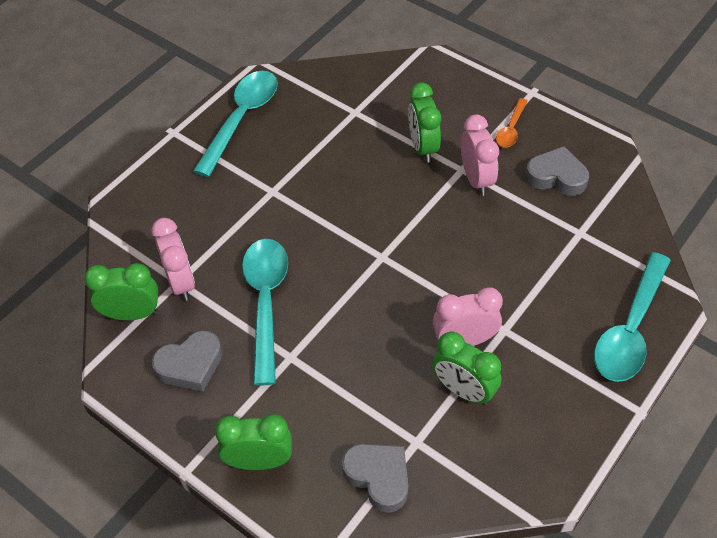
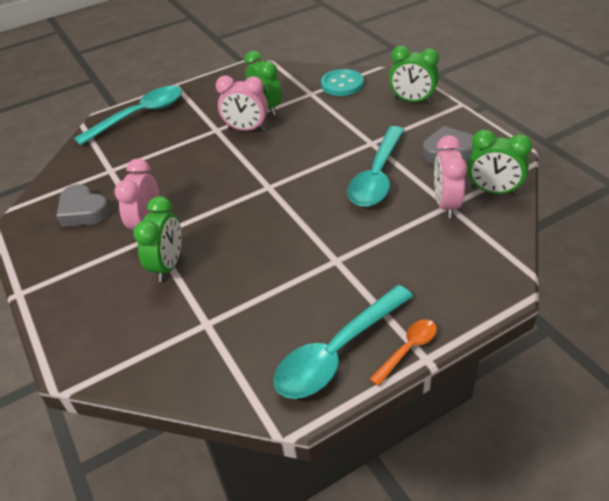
camera: 155 degrees left, 10 degrees down
(378, 477) = (342, 84): grey heart -> turquoise button
(511, 129) = (76, 261): orange spoon -> orange spoon (407, 349)

